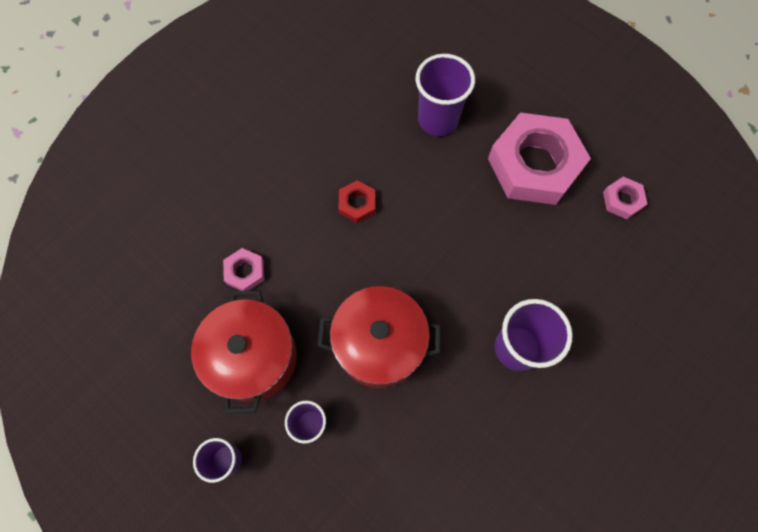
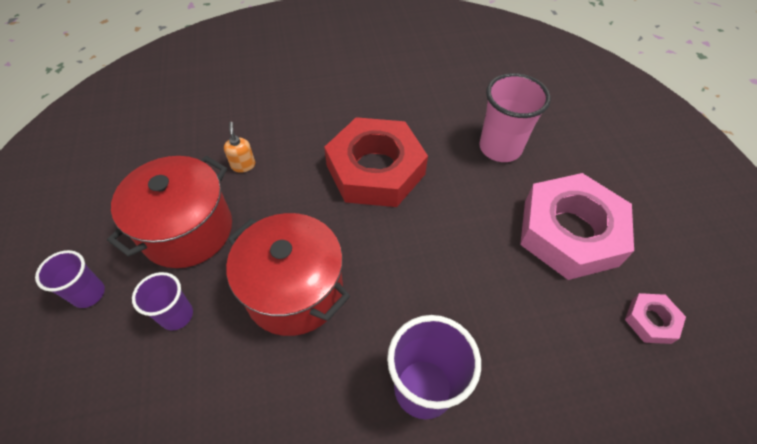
camera: 35 degrees right, 15 degrees down
(245, 272) = (243, 165): pink nut -> orange soap dispenser
(357, 204) = (375, 170): red nut -> red nut, size x2.32
(438, 120) = (500, 148): purple cup -> pink cup

